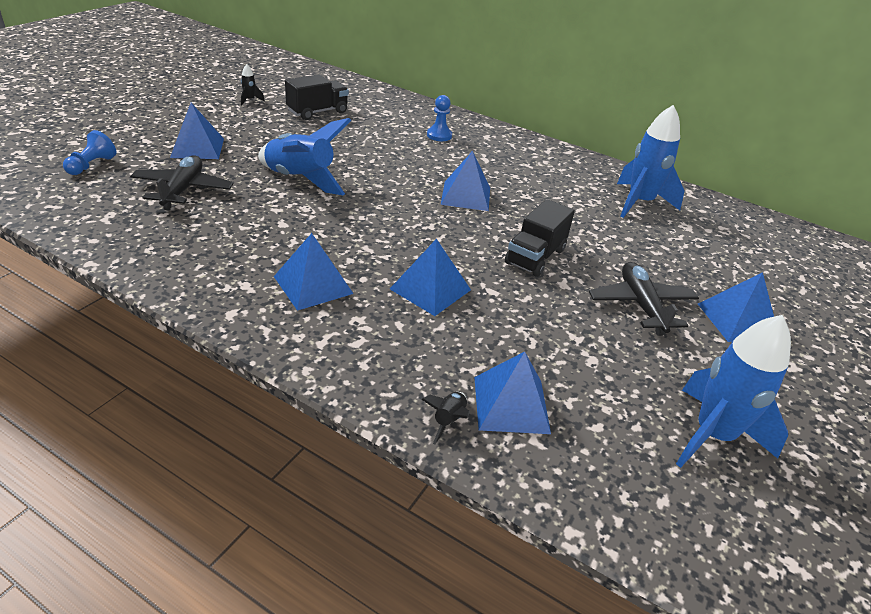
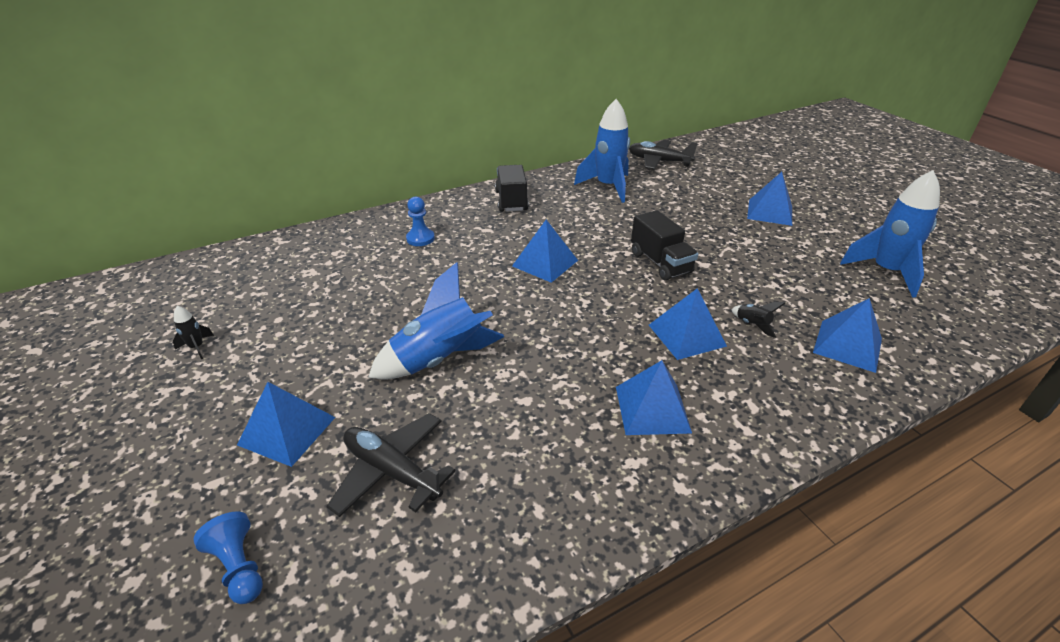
camera: 55 degrees left, 0 degrees up
(317, 112) = (289, 300): black truck -> black truck (511, 201)
(448, 421) = (864, 385): black rocket -> black rocket (752, 325)
(641, 305) = (742, 241): black plane -> black plane (659, 161)

